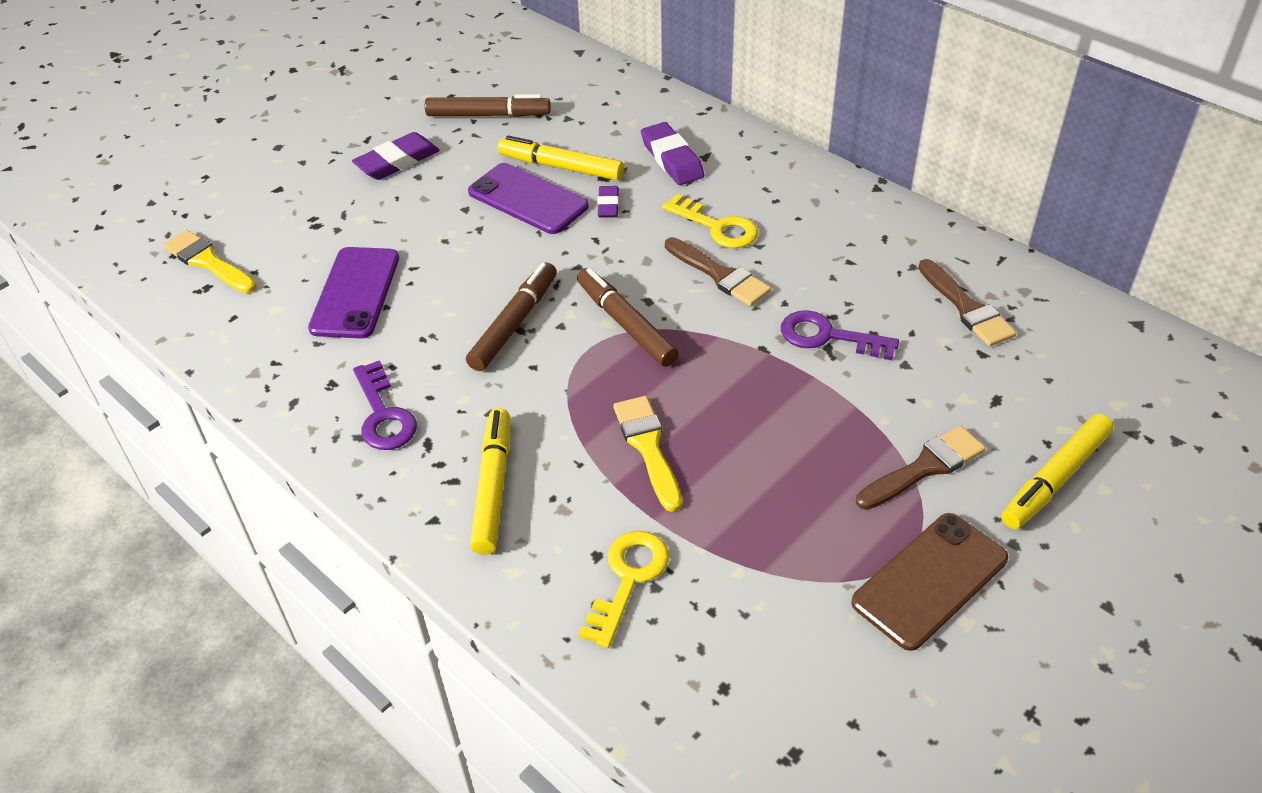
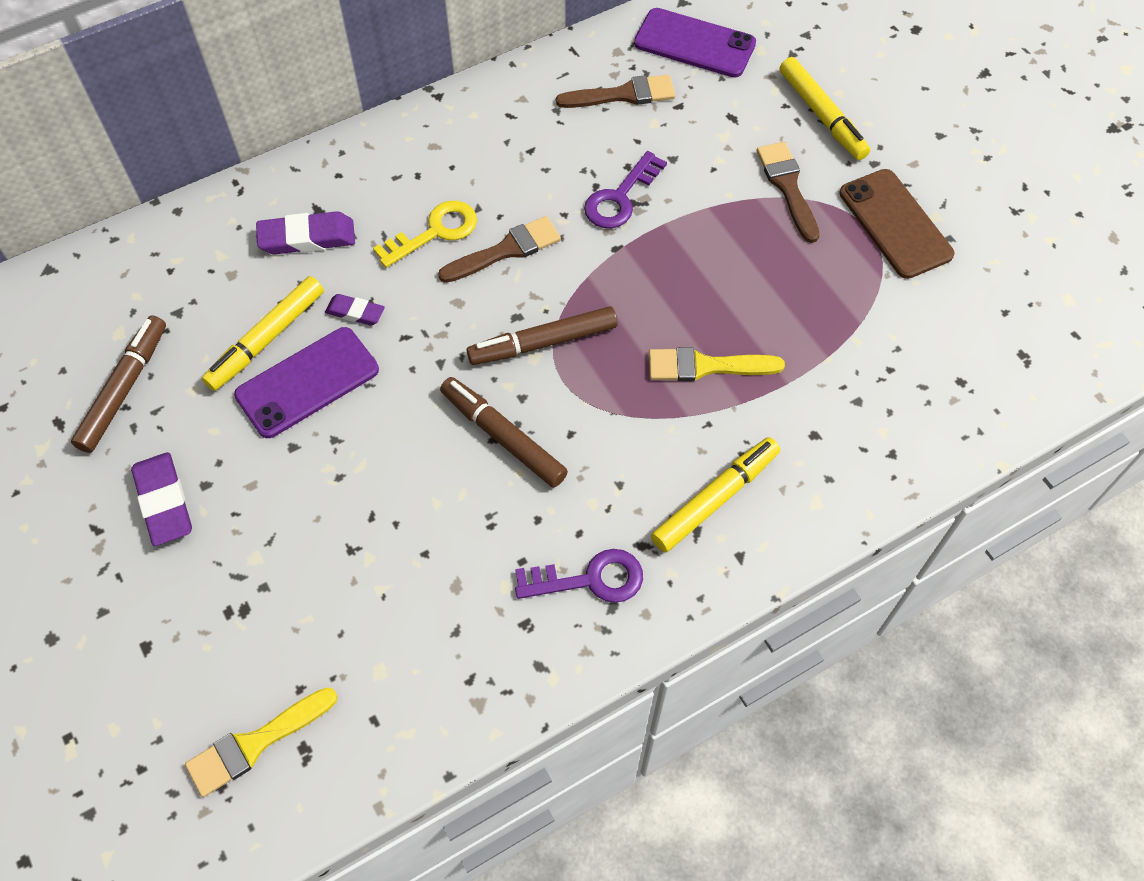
camera: 75 degrees left, 15 degrees up
(355, 293) = (389, 581): purple phone -> purple phone (694, 44)
(493, 487) = (715, 499): yellow marker -> yellow marker turned 120 degrees clockwise
(628, 579) = (845, 418): yellow key -> none

